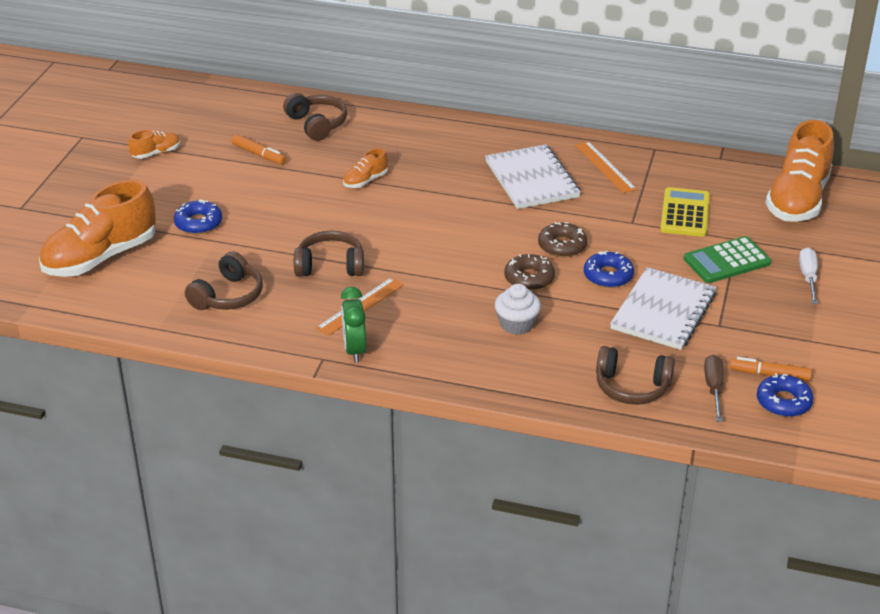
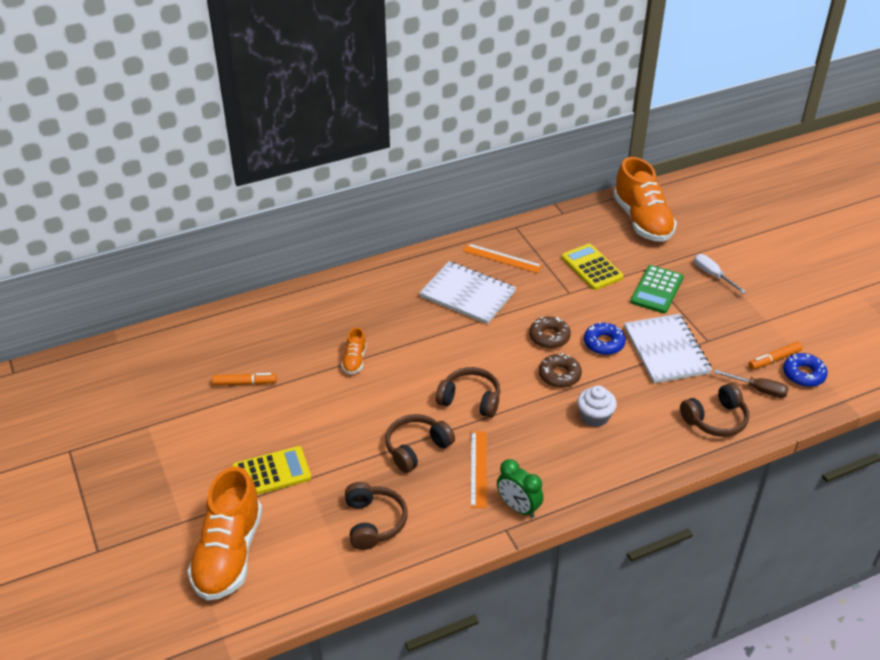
camera: 40 degrees left, 5 degrees up
(156, 153) = (156, 429): orange shoe -> none
(198, 223) = (271, 473): blue donut -> yellow calculator
(317, 124) = (258, 331): brown headphones -> brown headphones (470, 399)
(713, 388) = (758, 389): brown screwdriver -> brown screwdriver turned 150 degrees clockwise

